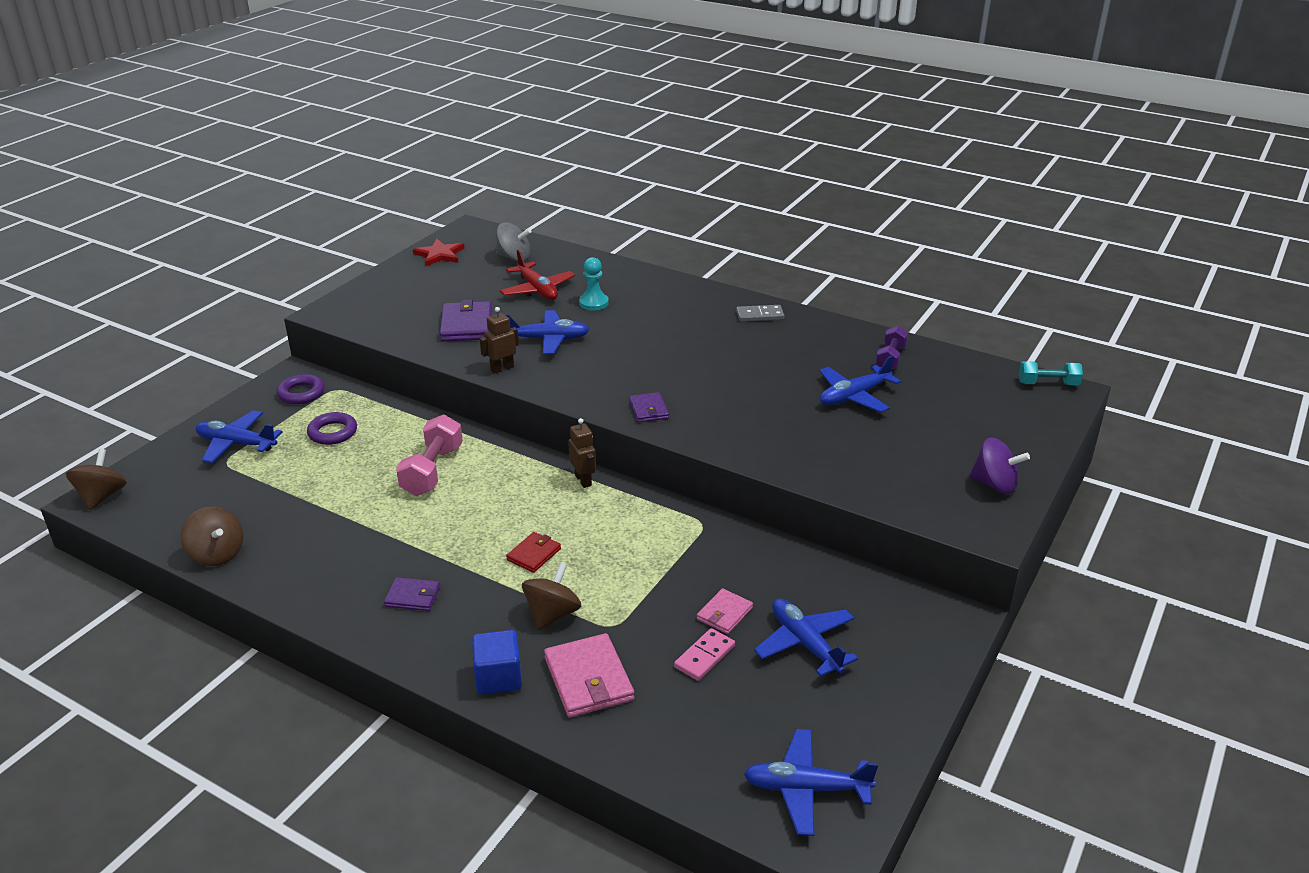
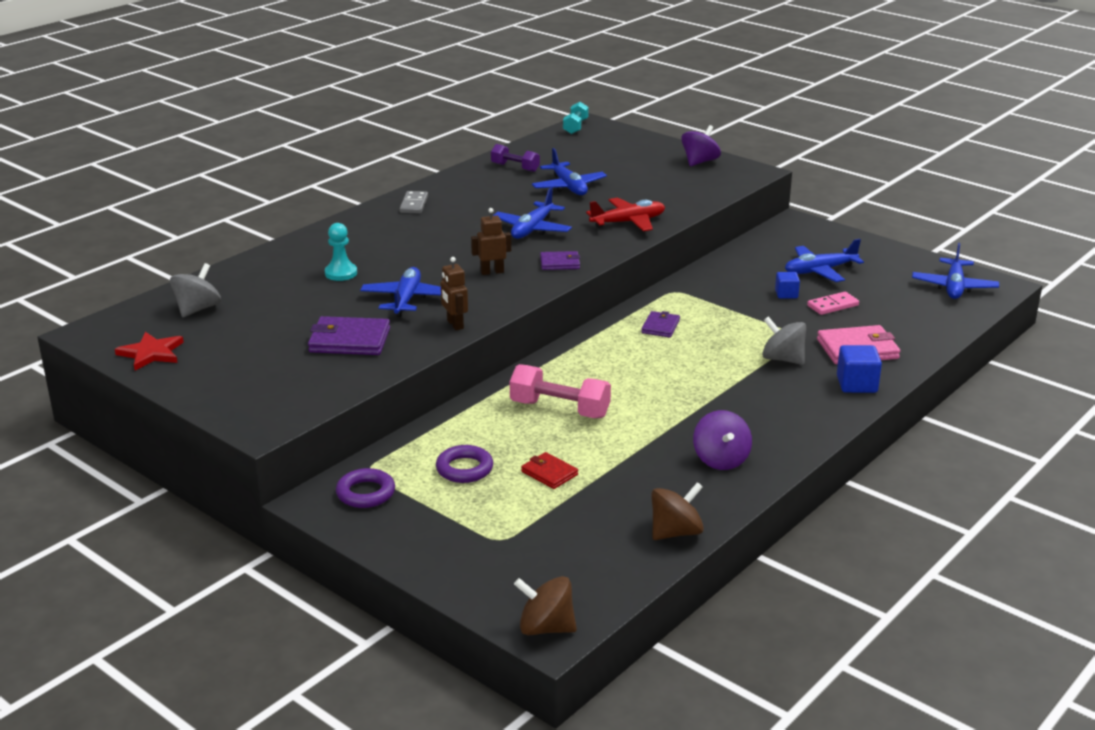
camera: 80 degrees left, 5 degrees down
(236, 444) = (463, 534): blue plane -> blue plane (532, 229)
(337, 576) = (721, 460): none -> purple spinning top
(413, 596) = (755, 420): purple wallet -> purple wallet (660, 327)
(534, 554) = (703, 363): red wallet -> red wallet (549, 473)
(537, 290) = (290, 300): red plane -> red plane (628, 222)
(552, 614) = (782, 359): brown spinning top -> grey spinning top
(583, 480) = (599, 335): brown robot -> brown robot (492, 272)
(704, 656) = (833, 305): pink domino -> pink domino turned 75 degrees counterclockwise
(724, 614) = (786, 294): pink wallet -> blue cube

